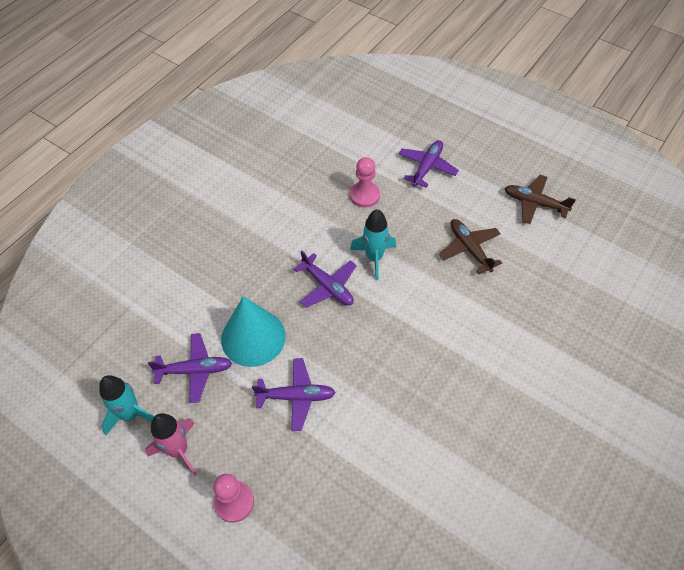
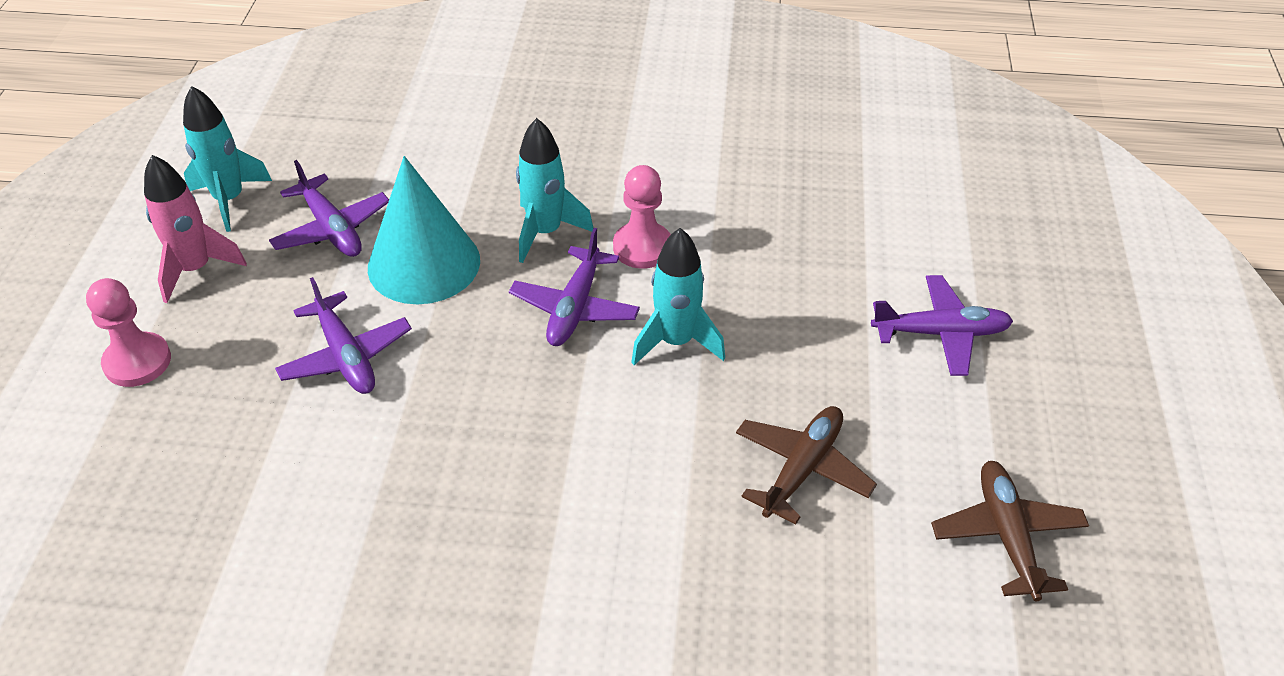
camera: 60 degrees right, 10 degrees down
(268, 276) = (545, 232): none -> turquoise rocket
(364, 195) = (799, 277): pink pawn -> pink pawn (642, 247)

